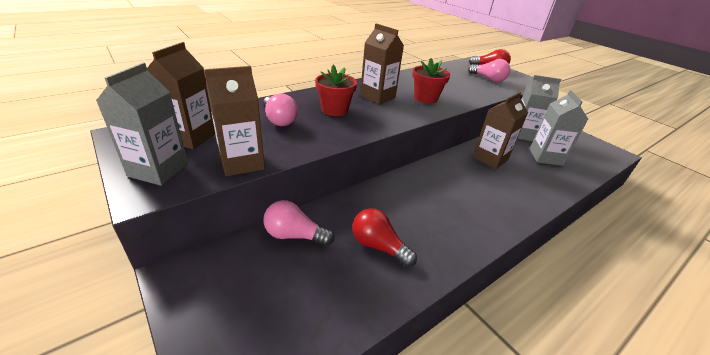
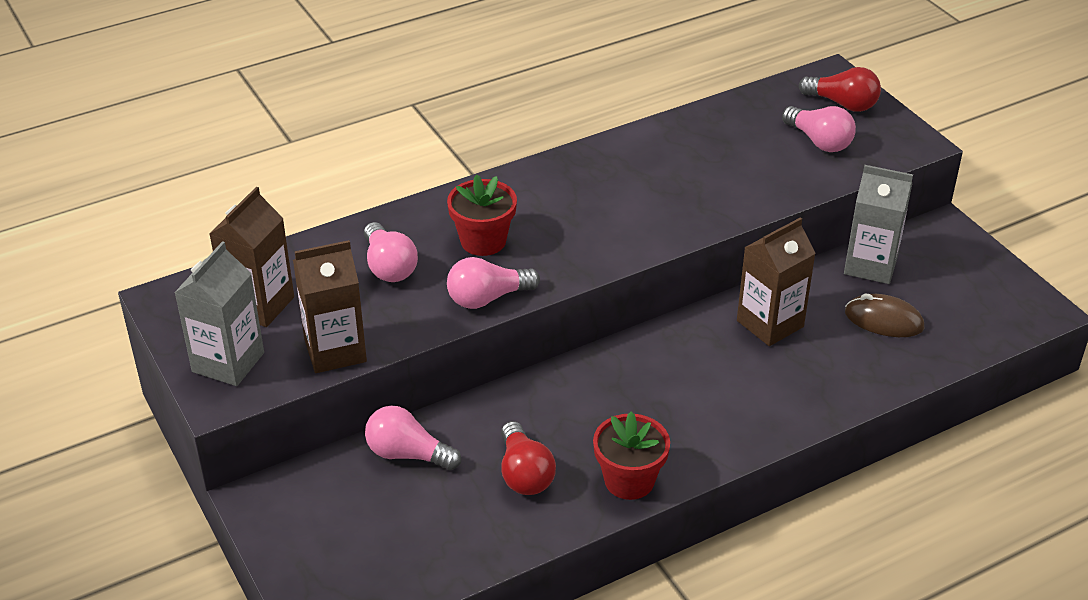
camera: 10 degrees right, 5 degrees up
(343, 135) = (487, 298): none -> pink light bulb
(377, 97) = (567, 204): brown carton -> none
(378, 246) = (524, 473): red light bulb -> red light bulb turned 150 degrees counterclockwise
(425, 98) = (659, 205): red flower pot -> red flower pot (629, 480)
(545, 157) = (883, 320): grey carton -> brown mouse

